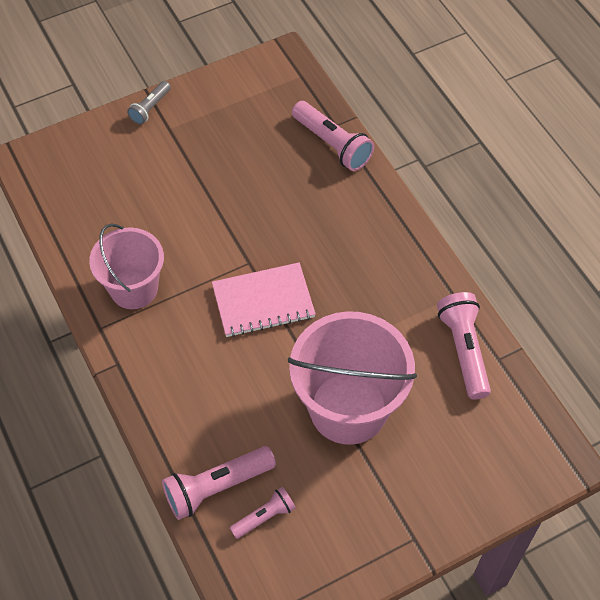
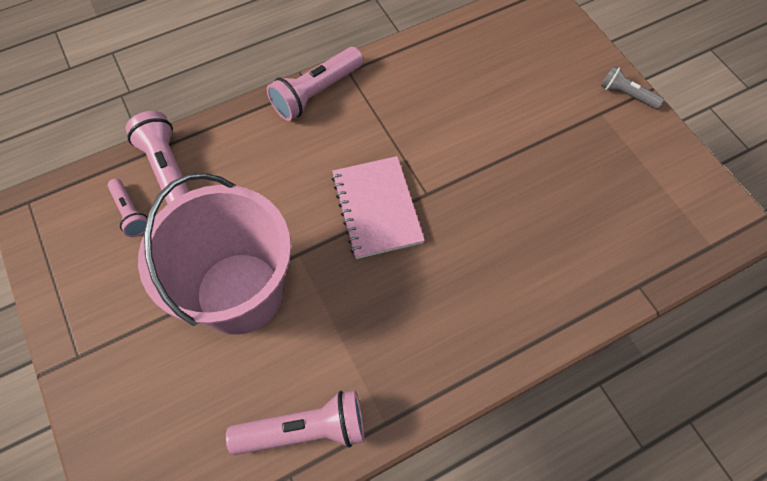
camera: 90 degrees right, 5 degrees up
(134, 288) = (392, 94): pink bucket -> none
(332, 144) = (607, 281): pink flashlight -> pink flashlight (316, 93)

